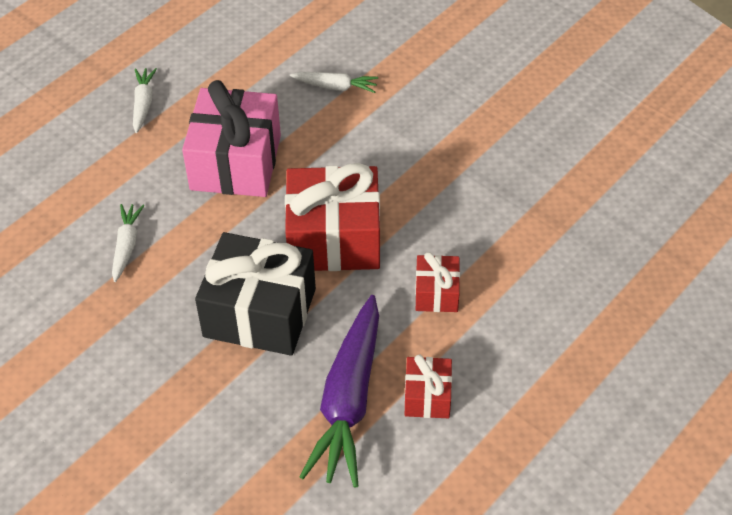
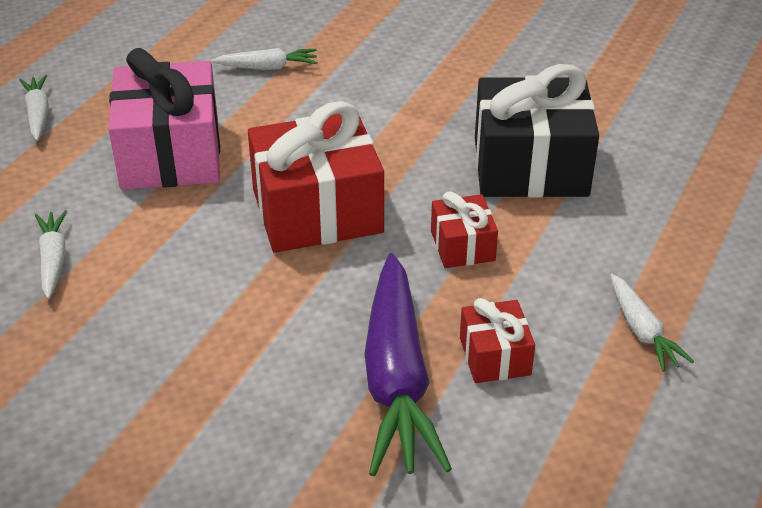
camera: 15 degrees left, 10 degrees down
(260, 313) = (249, 303): black gift -> black gift (530, 166)
(549, 398) = (642, 331): none -> white carrot

